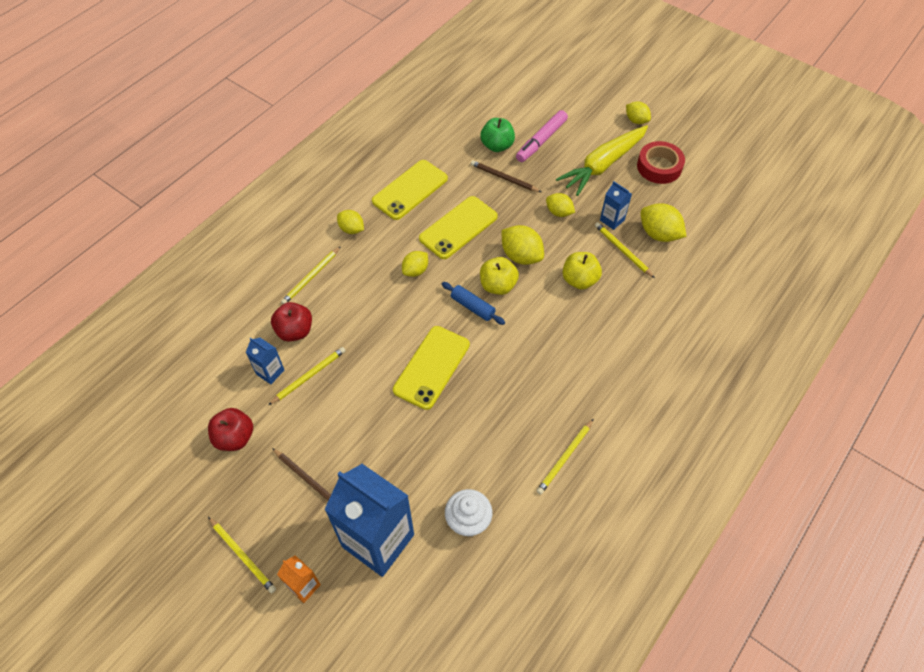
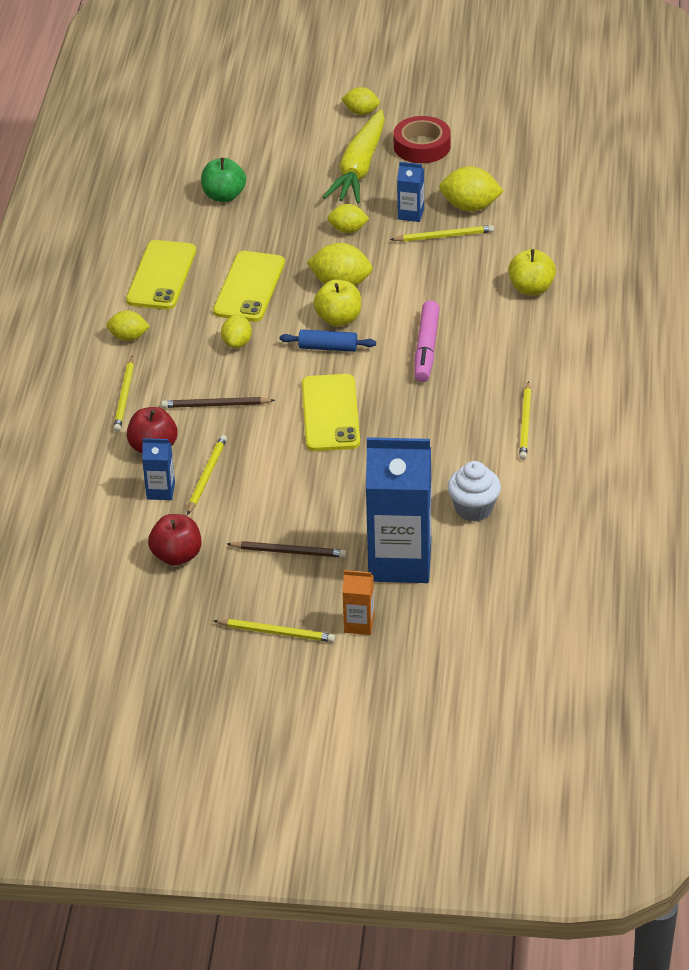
camera: 30 degrees left, 15 degrees down
(504, 178) = (259, 223): brown pencil -> brown pencil (215, 405)
(541, 141) = (270, 172): pink marker -> pink marker (426, 348)
(579, 280) = (420, 279): yellow apple -> yellow apple (531, 288)
(622, 251) = (444, 236): yellow pencil -> yellow pencil turned 150 degrees clockwise

